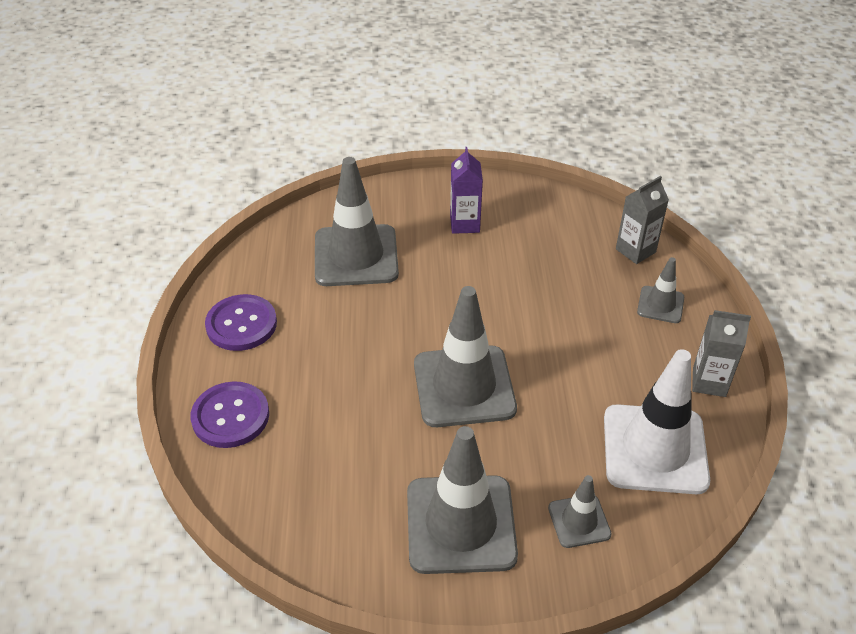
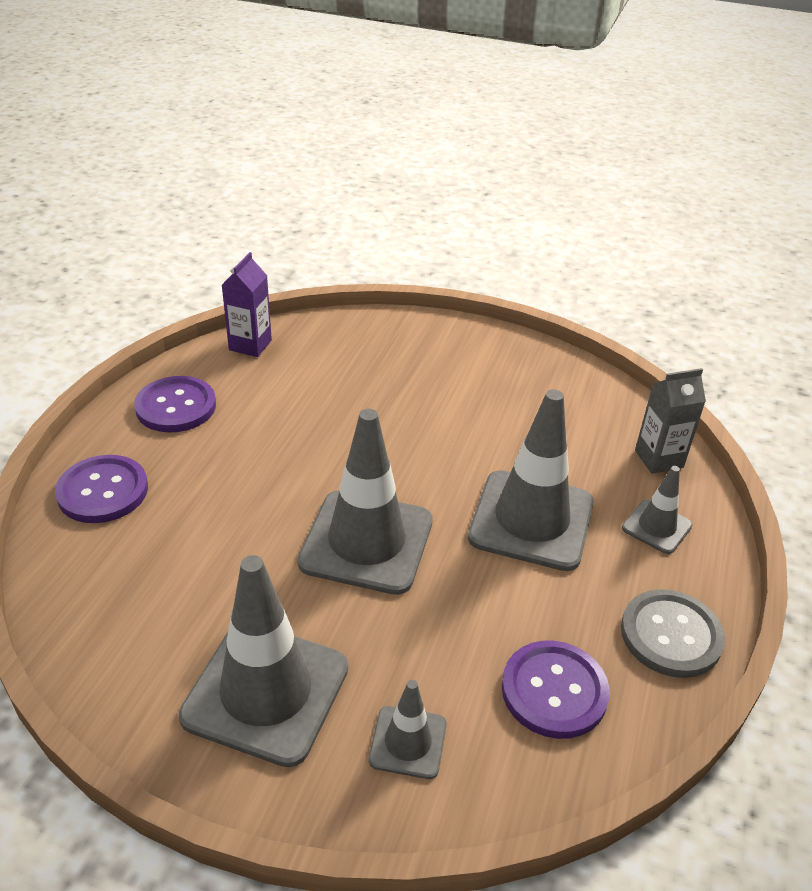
camera: 20 degrees right, 5 degrees down
(356, 256) = (335, 375): grey traffic cone -> grey traffic cone (531, 520)
(464, 224) = (473, 376): purple carton -> purple carton (250, 345)
(654, 449) = (554, 691): white traffic cone -> purple button
(709, 382) = (671, 635): grey carton -> grey button

